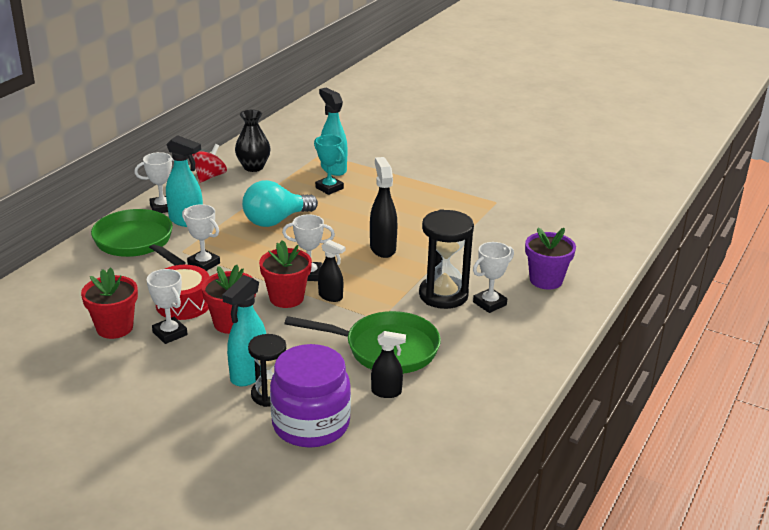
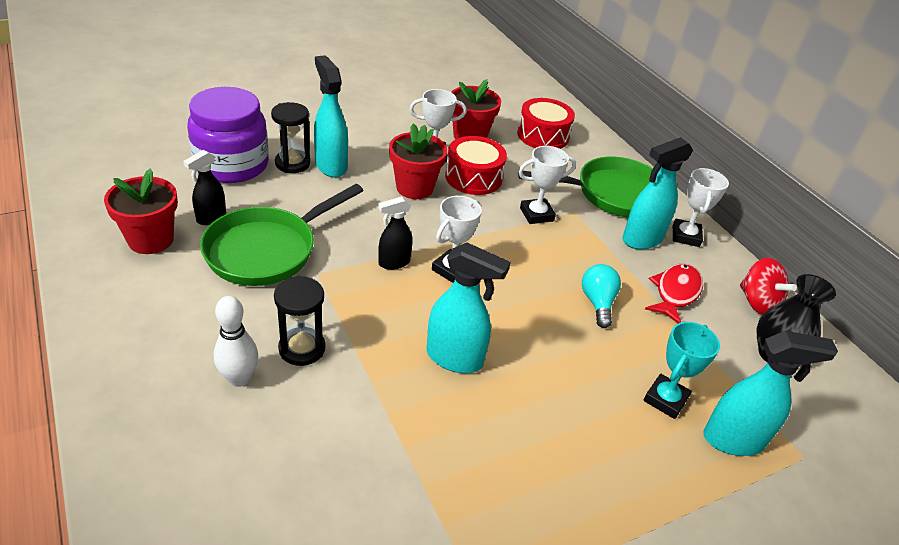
camera: 120 degrees right, 10 degrees up
(71, 294) = (543, 135): none -> red drum
(233, 200) = (675, 293): none -> red fish
(276, 221) = (597, 303): turquoise light bulb -> turquoise light bulb, size x0.59
(286, 298) = (422, 234): red flower pot -> red flower pot (151, 240)
(329, 188) = (665, 399): turquoise trophy -> turquoise trophy turned 45 degrees counterclockwise
(382, 248) = (455, 358): black spray bottle -> turquoise spray bottle
(443, 295) = (302, 348): black hourglass -> black hourglass, size x0.64
(489, 303) = (239, 378): white trophy -> white bowling pin
(546, 280) = (213, 481): purple flower pot -> none

